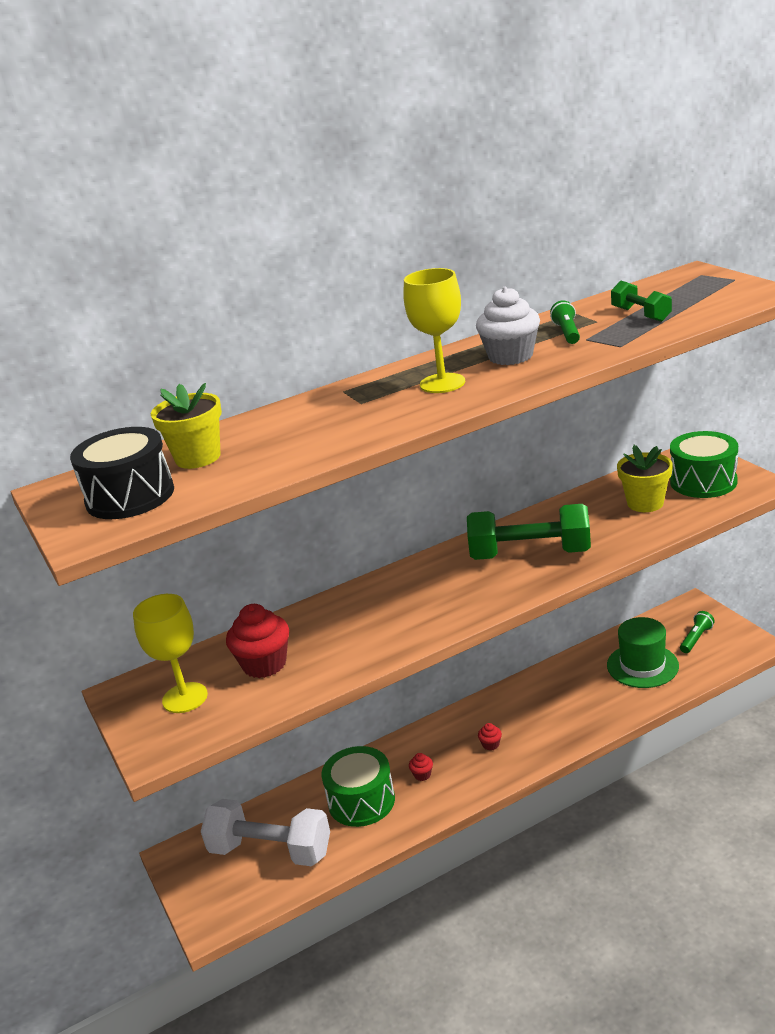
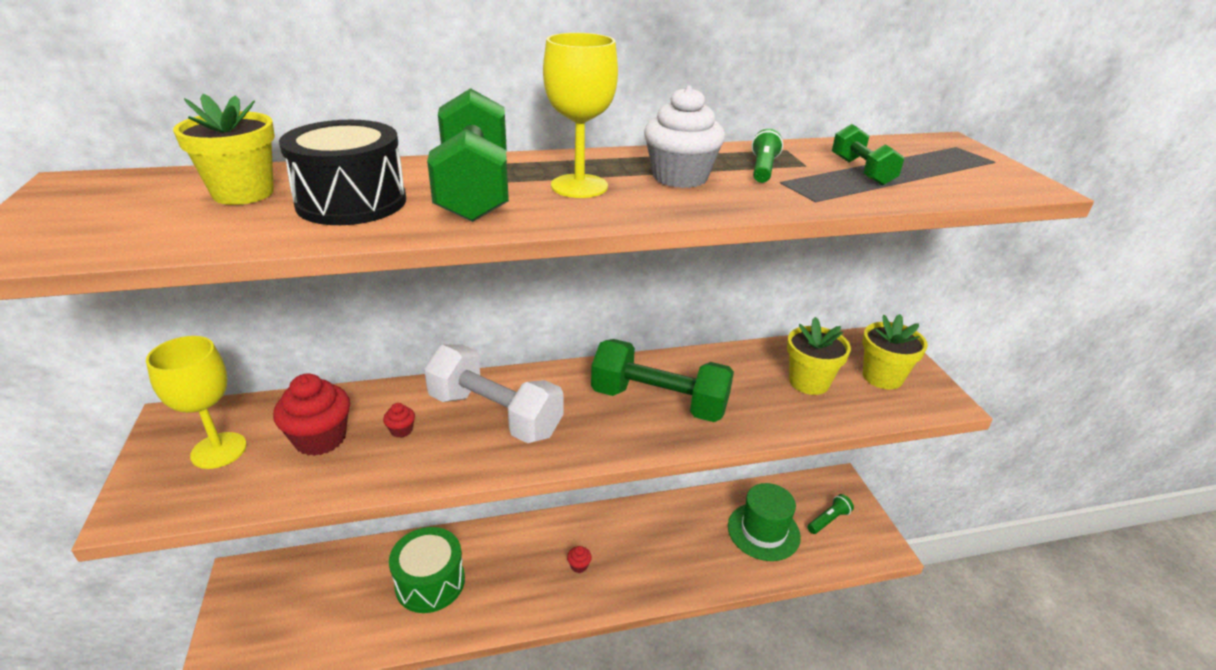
camera: 10 degrees right, 5 degrees up
(130, 496) = (118, 216): black drum -> black drum (351, 202)
(270, 851) = (320, 605): white dumbbell -> white dumbbell (495, 415)
(366, 406) = (474, 188): none -> green dumbbell
(422, 775) = (499, 575): red cupcake -> red cupcake (401, 430)
(703, 482) = (882, 377): green drum -> yellow flower pot

